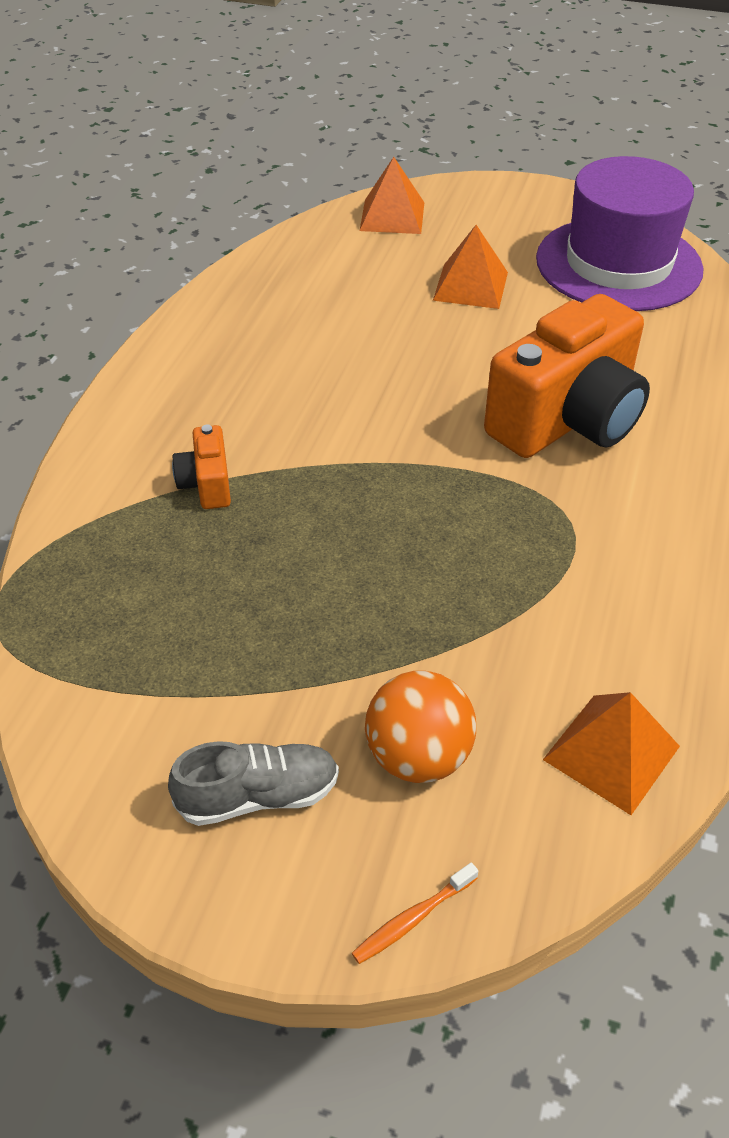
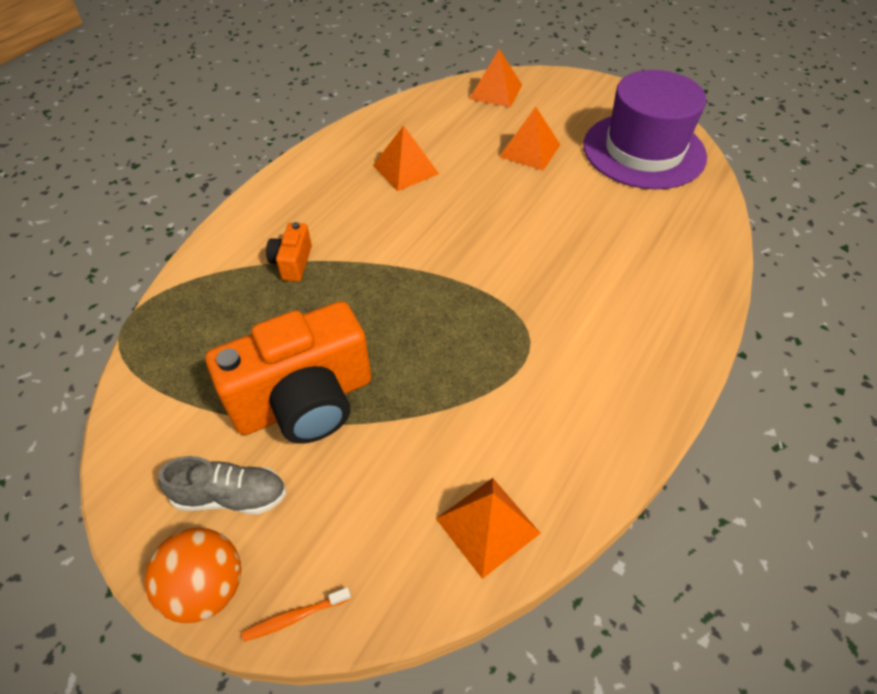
camera: 15 degrees right, 5 degrees up
(312, 336) = (405, 169): none -> orange pyramid
(418, 756) = (349, 494): orange ball -> orange ball (207, 587)
(568, 420) = (559, 262): orange camera -> orange camera (305, 401)

